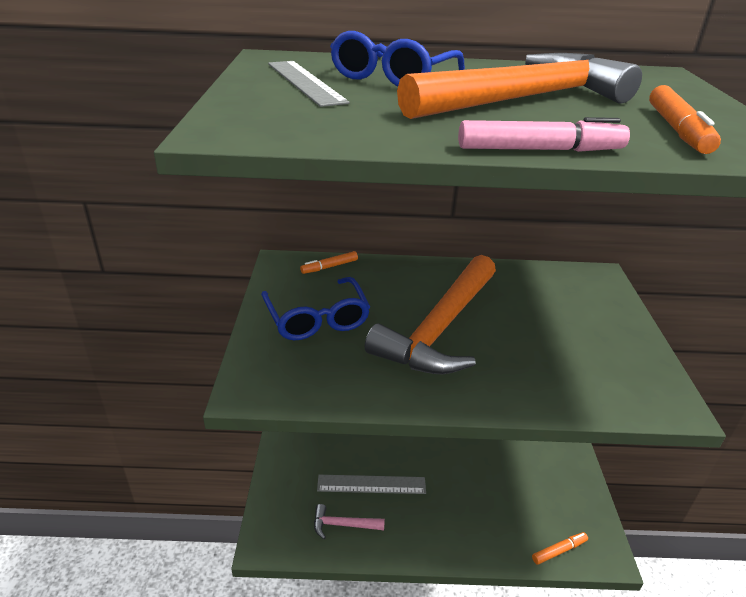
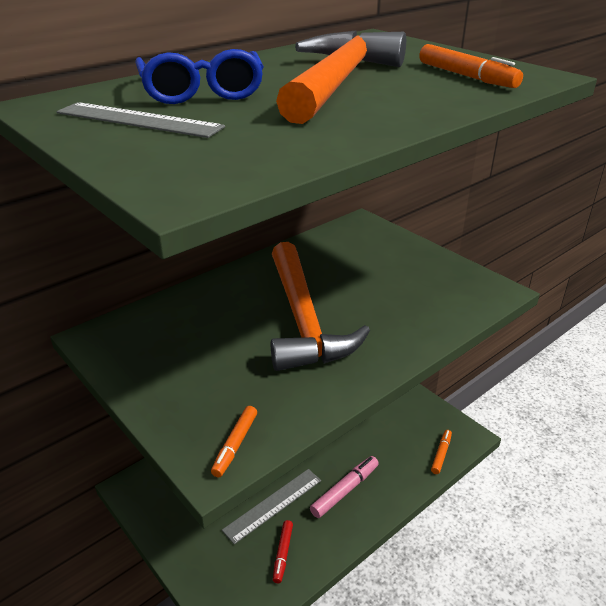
camera: 40 degrees left, 0 degrees up
(316, 318) = (193, 368): blue glasses -> none
(329, 267) = (146, 317): orange marker -> orange marker (235, 445)
(343, 525) = (283, 554): pink hammer -> red marker
(540, 150) = (430, 117): pink marker -> pink marker (345, 490)

